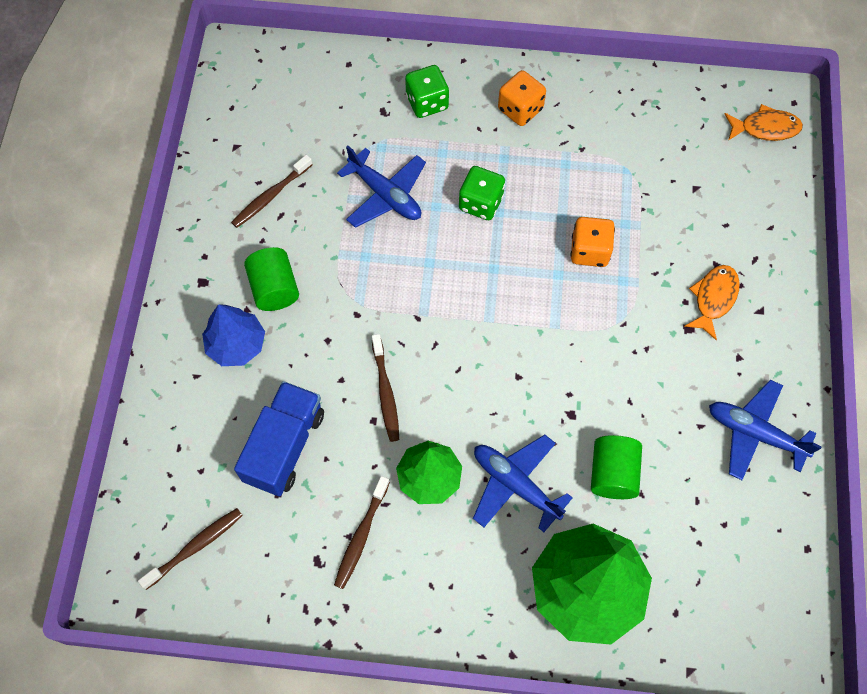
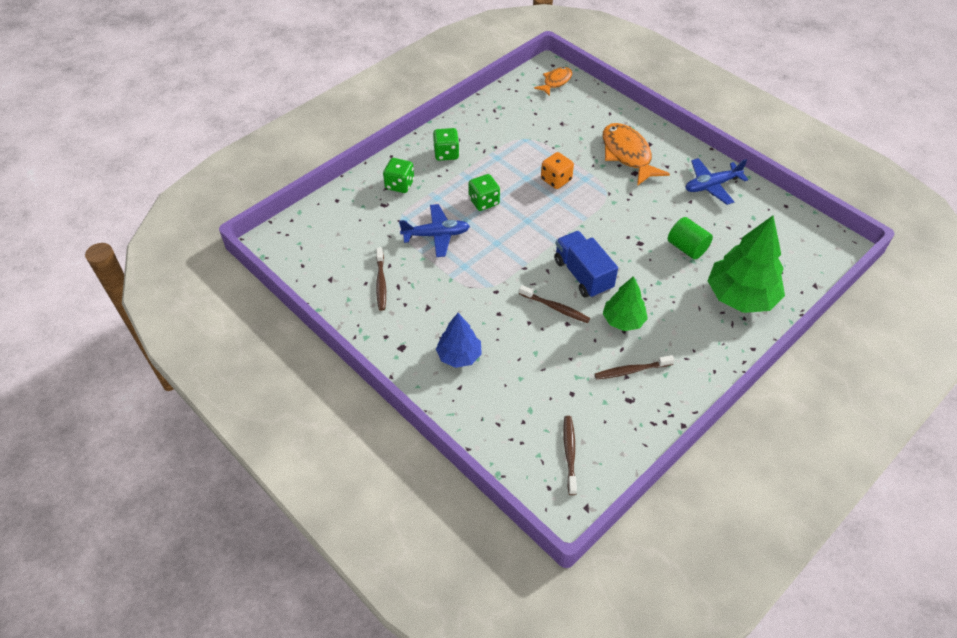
camera: 50 degrees left, 15 degrees down
(274, 288) = (442, 317): green cylinder -> none
(284, 446) = (545, 372): blue truck -> blue truck (582, 275)
(361, 536) = (631, 371): brown toothbrush -> brown toothbrush turned 105 degrees clockwise
(515, 484) = (659, 288): blue plane -> none
(520, 109) = (446, 154): orange dice -> green dice
(713, 299) = (627, 154): orange fish -> orange fish, size x1.72

